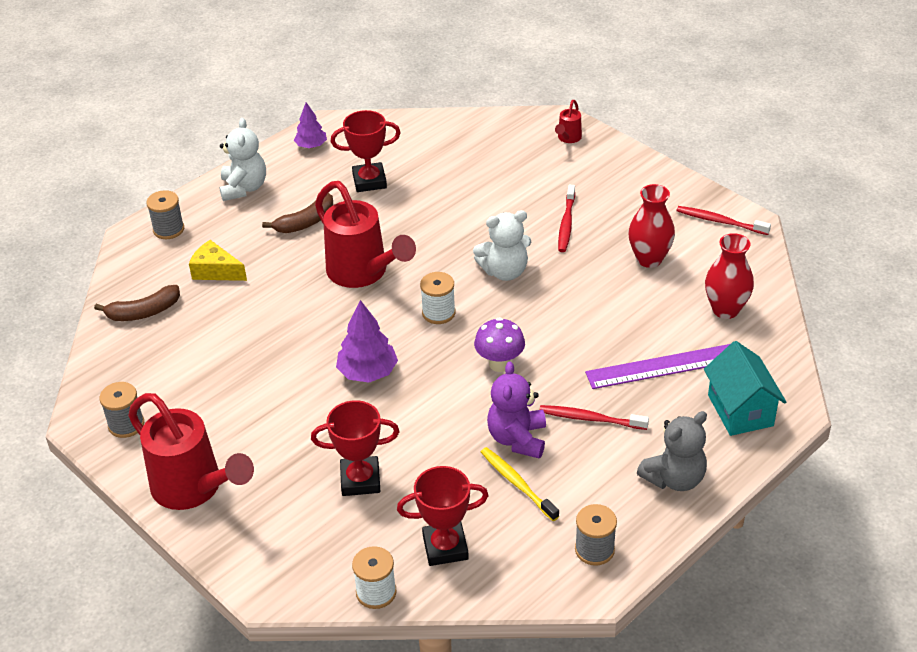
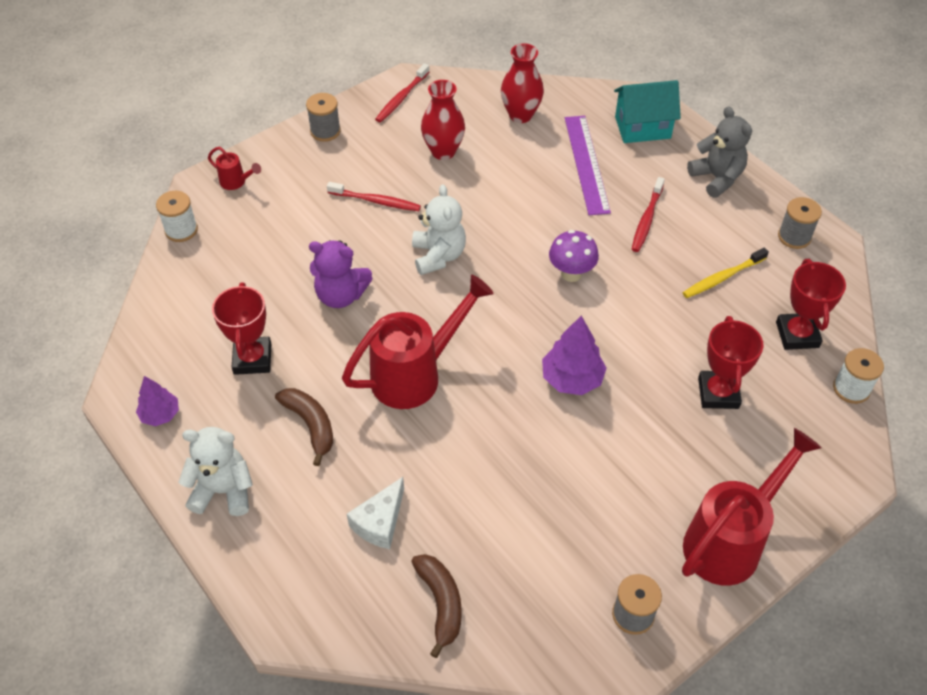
camera: 85 degrees left, 10 degrees up
(168, 229) = (283, 579): grey spool -> grey spool (325, 131)
(216, 271) = (380, 522): yellow cheese -> white cheese
(438, 313) = (491, 314): white spool -> white spool (181, 230)
(517, 439) = (669, 271): purple teddy bear -> purple teddy bear (341, 295)

